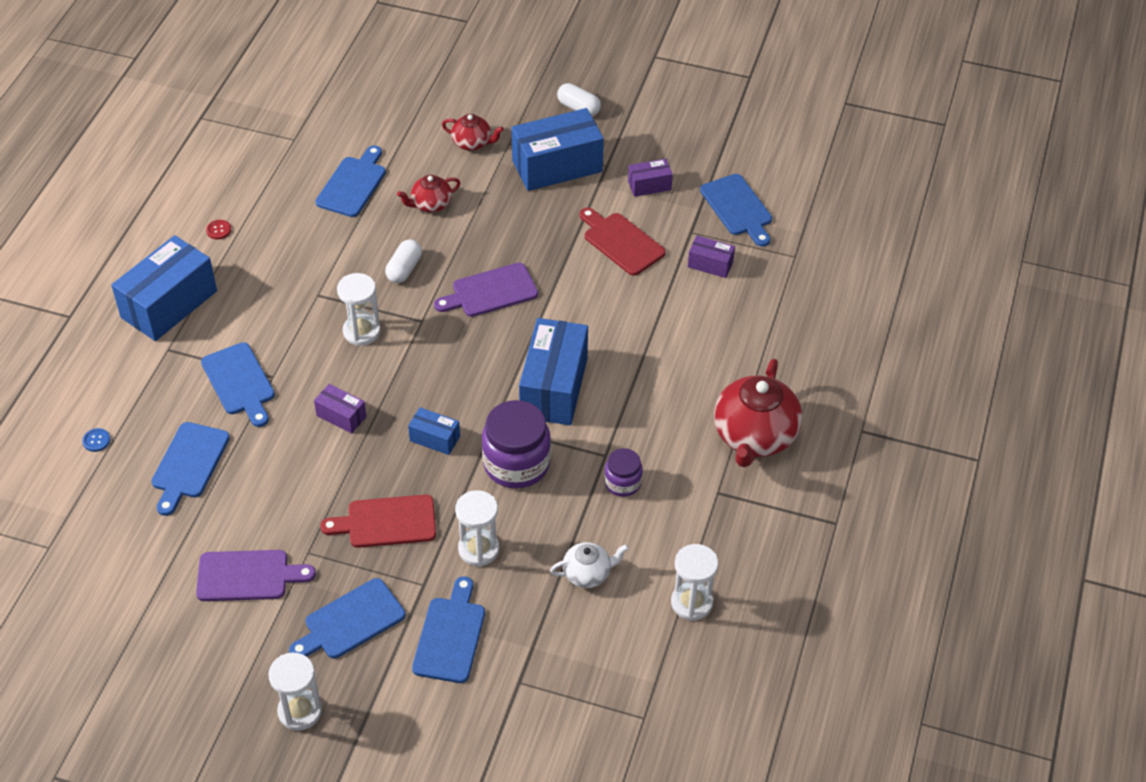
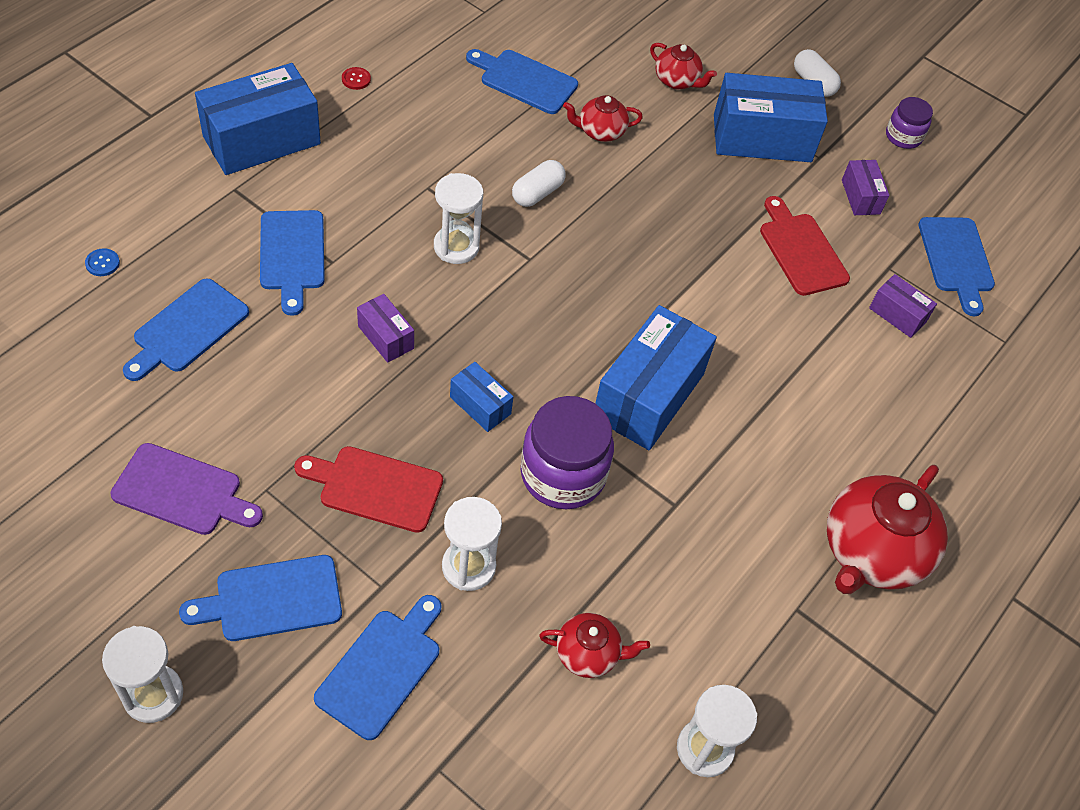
camera: 15 degrees right, 5 degrees up
(353, 184) = (525, 80): blue cutting board -> blue cutting board turned 105 degrees counterclockwise
(490, 291) = (624, 254): purple cutting board -> none
(587, 574) = (588, 654): white teapot -> red teapot
(622, 483) = (682, 549): purple jar -> purple jar (903, 136)
(649, 185) = (860, 197): purple box -> purple box turned 75 degrees clockwise

